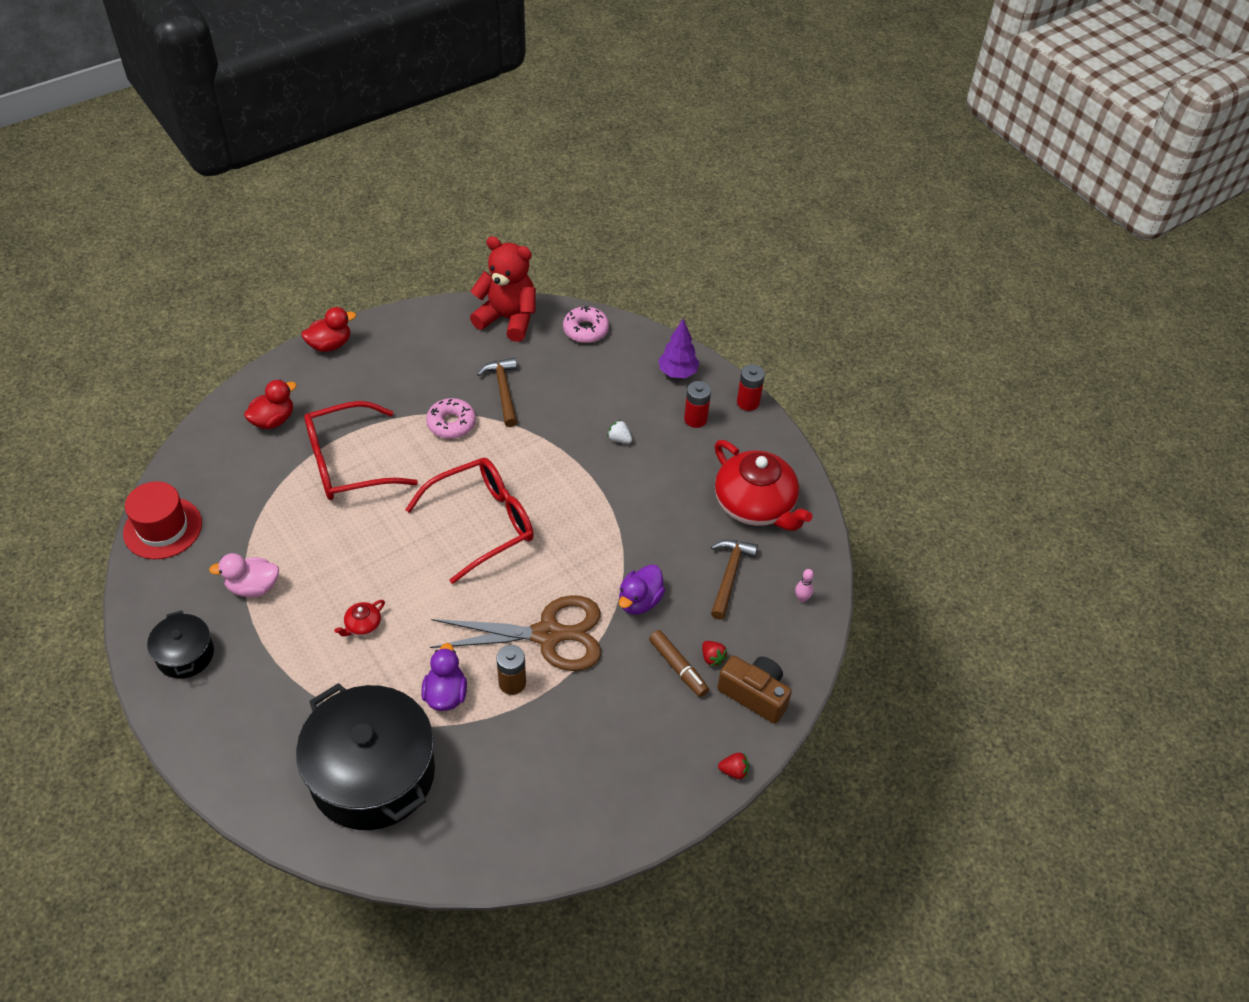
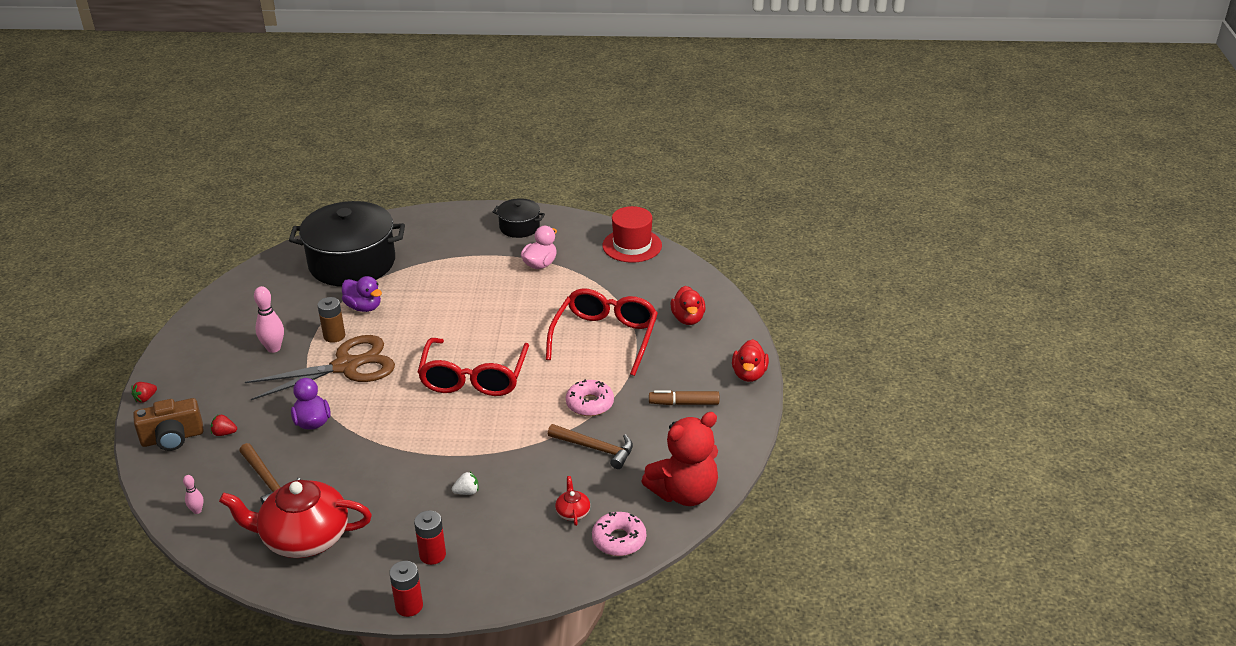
camera: 130 degrees right, 15 degrees down
(362, 625) = (456, 294): red teapot -> red teapot (572, 512)
(548, 635) = (346, 366): brown scissors -> brown scissors turned 150 degrees counterclockwise
(573, 722) = (273, 348): none -> pink bowling pin
(677, 372) = (498, 576): purple tree -> none
(678, 667) = (241, 413): brown marker -> brown marker (684, 403)

